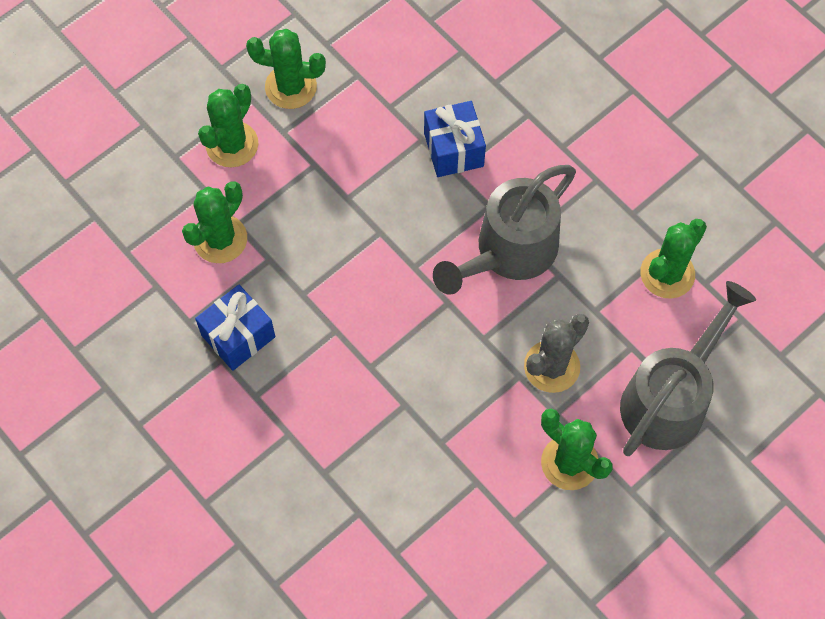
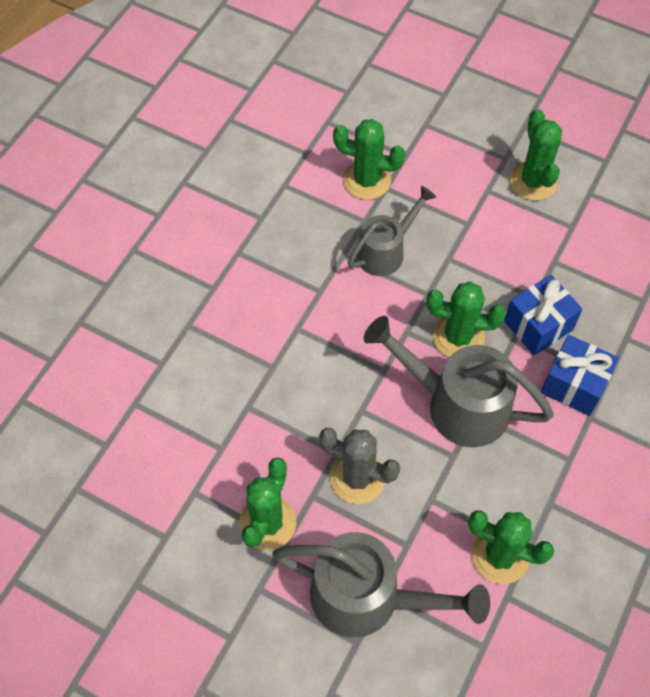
camera: 70 degrees right, 5 degrees down
(232, 144) = (457, 159): green cactus -> green cactus (458, 337)
(238, 336) = (286, 222): blue gift -> blue gift (574, 385)
(315, 252) = (386, 251): none -> grey watering can

